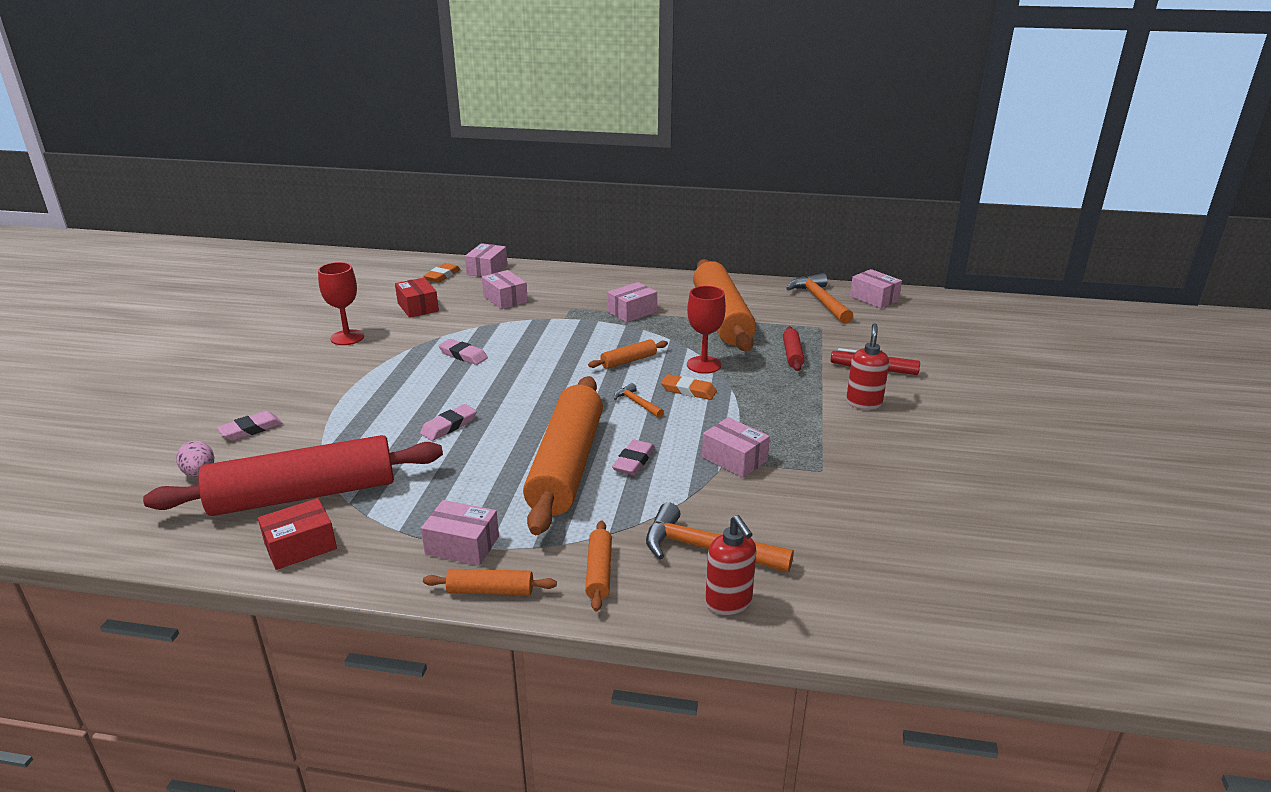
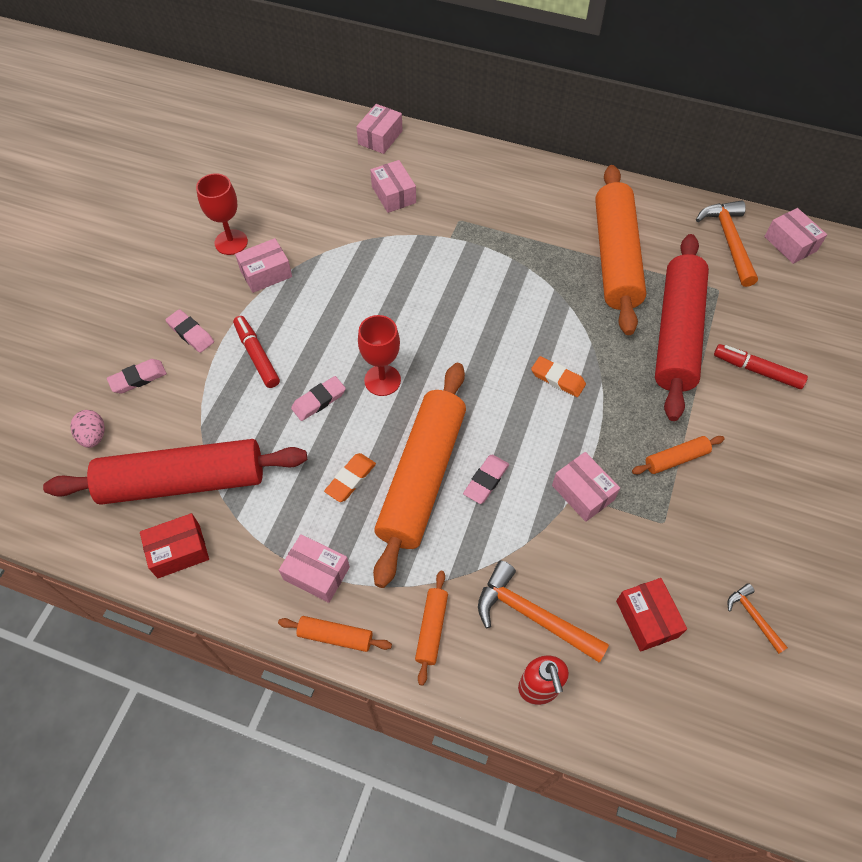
camera: 10 degrees right, 30 degrees up
(380, 403) = (257, 355): none -> red marker
(418, 307) = (303, 198): red box -> red box (646, 619)
(442, 276) = (332, 143): orange eraser -> orange eraser (351, 479)
(463, 355) = (342, 288): pink eraser -> pink eraser (190, 333)
(628, 361) = (505, 320): orange rolling pin -> orange rolling pin (676, 459)
(632, 312) = (522, 235): pink box -> pink box (266, 273)
(637, 403) = (503, 391): orange hammer -> orange hammer (753, 616)
(703, 365) = (581, 338): red goblet -> red goblet (382, 380)
(792, 355) = (677, 334): red rolling pin -> red rolling pin, size x2.41
(864, 403) = (732, 425): red soap dispenser -> none

